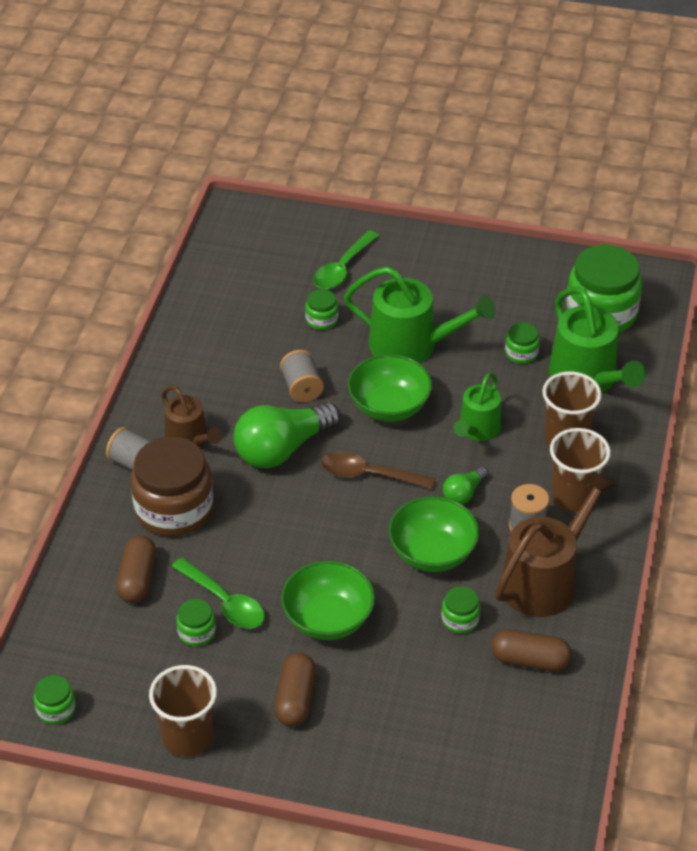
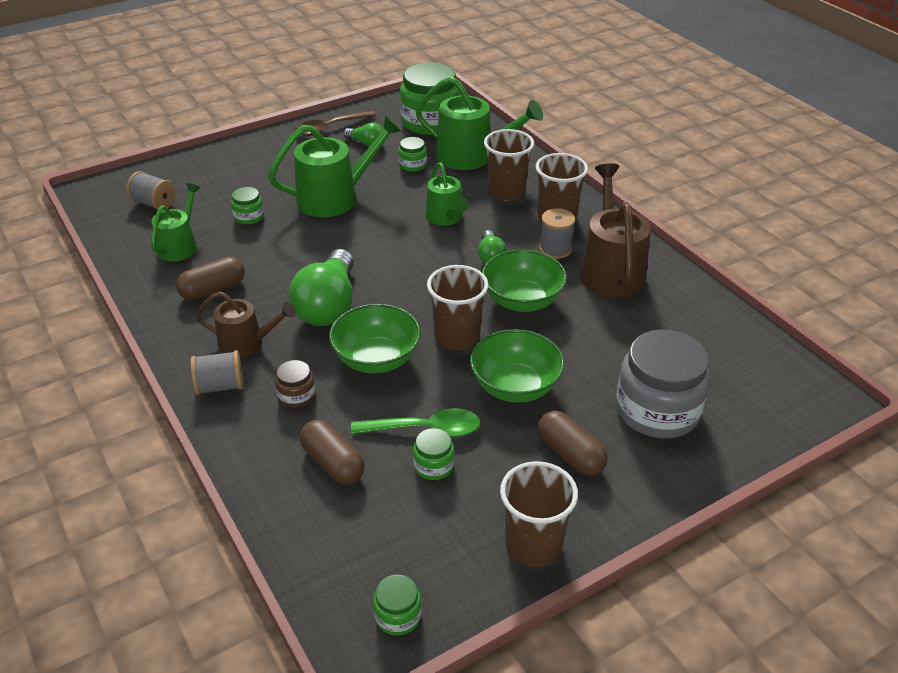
camera: 45 degrees left, 5 degrees down
(174, 509) = (296, 395): brown jar -> brown jar, size x0.45
(240, 315) = (179, 246): none -> green watering can
(302, 388) = (290, 262): grey spool -> grey spool (153, 203)
(340, 547) = (457, 337): none -> brown cup
(342, 268) = (223, 182): green spoon -> none
(369, 475) = (413, 283): brown spoon -> brown spoon (329, 128)
(389, 407) = (369, 238): green bowl -> green bowl (376, 359)
(404, 720) = (657, 410): none -> grey jar
(460, 620) = (597, 326): green jar -> none
(511, 301) = (366, 143): none -> green light bulb
(530, 660) = (672, 319): brown capsule -> brown capsule (213, 289)

